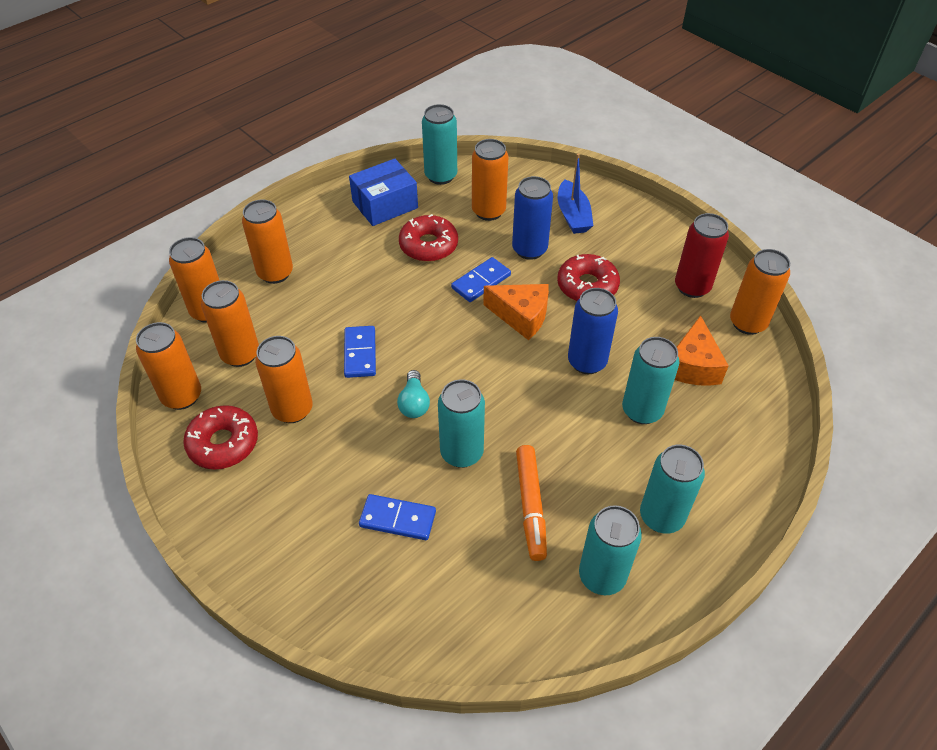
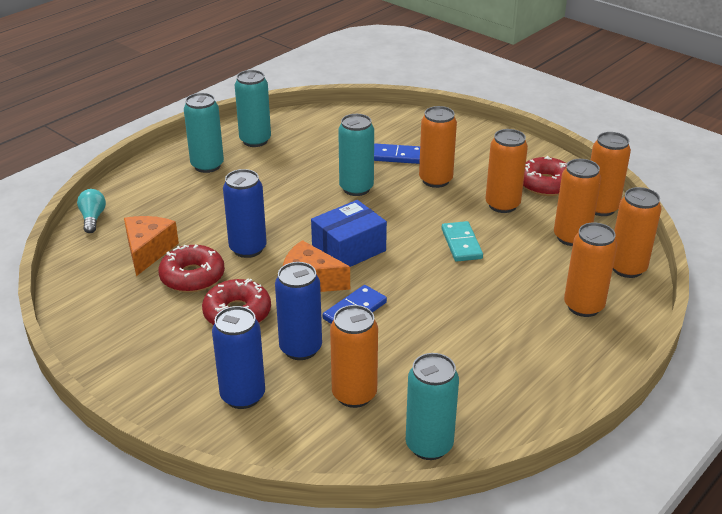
camera: 175 degrees right, 15 degrees down
(360, 353) = (461, 244): blue domino -> turquoise domino
(385, 205) = (493, 395): blue box -> blue box (349, 249)
(414, 403) = (401, 214): turquoise light bulb -> turquoise light bulb (93, 218)
(428, 245) = (422, 346): red donut -> red donut (192, 277)
(530, 506) = (302, 166): orange marker -> none
(573, 215) = (243, 396): blue boat -> blue can
(642, 410) = (205, 219): turquoise can -> none
(692, 287) = (120, 318): red can -> none
(747, 323) = (76, 288): orange can -> orange can (435, 180)

